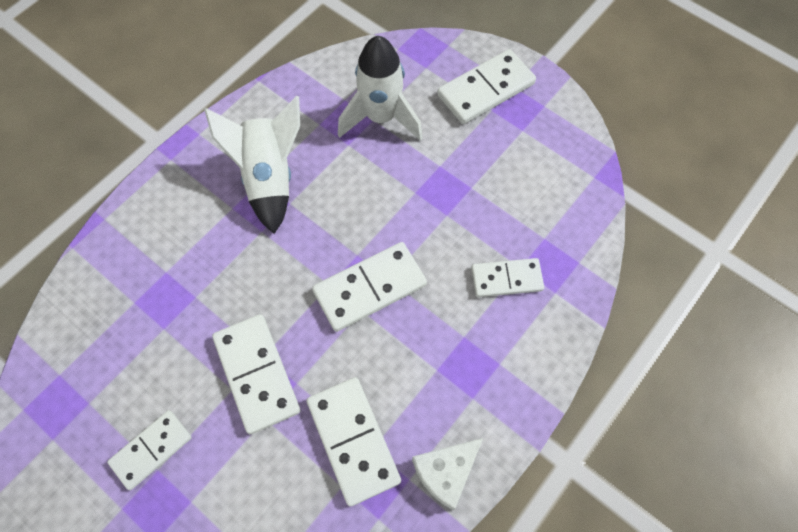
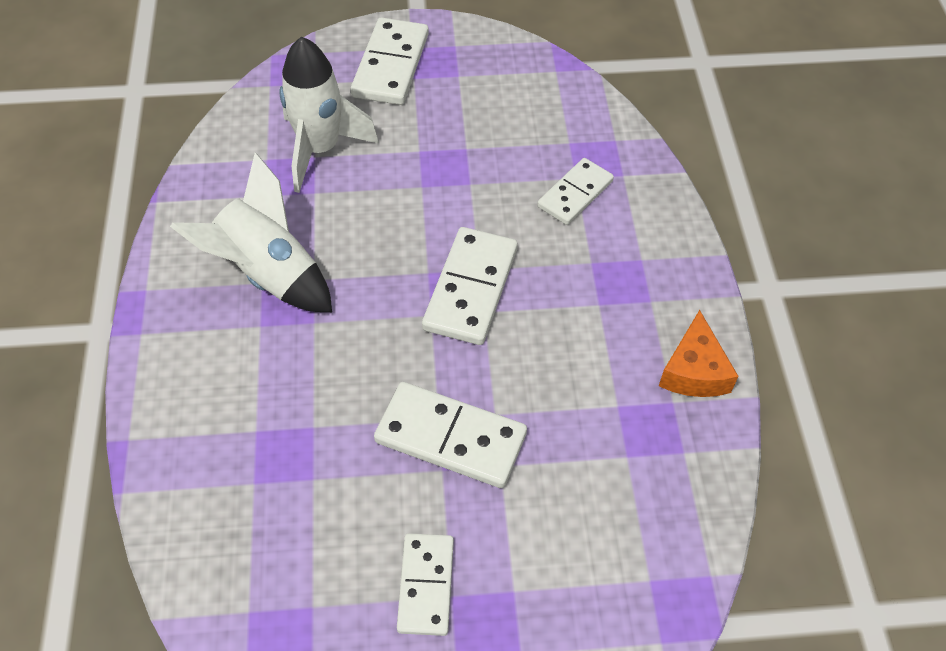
camera: 45 degrees left, 10 degrees down
(353, 441) = (595, 414): white domino -> none
(446, 472) = (694, 371): white cheese -> orange cheese

